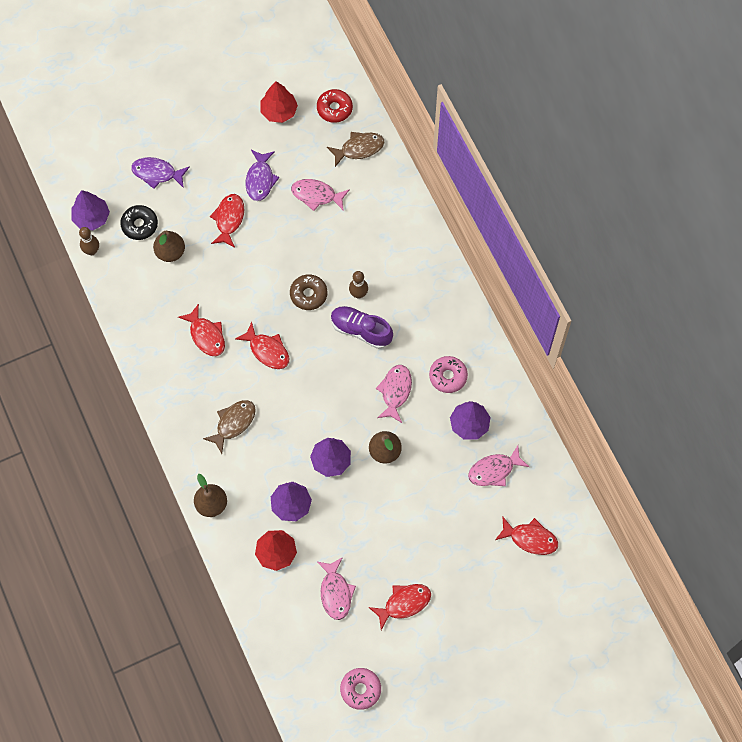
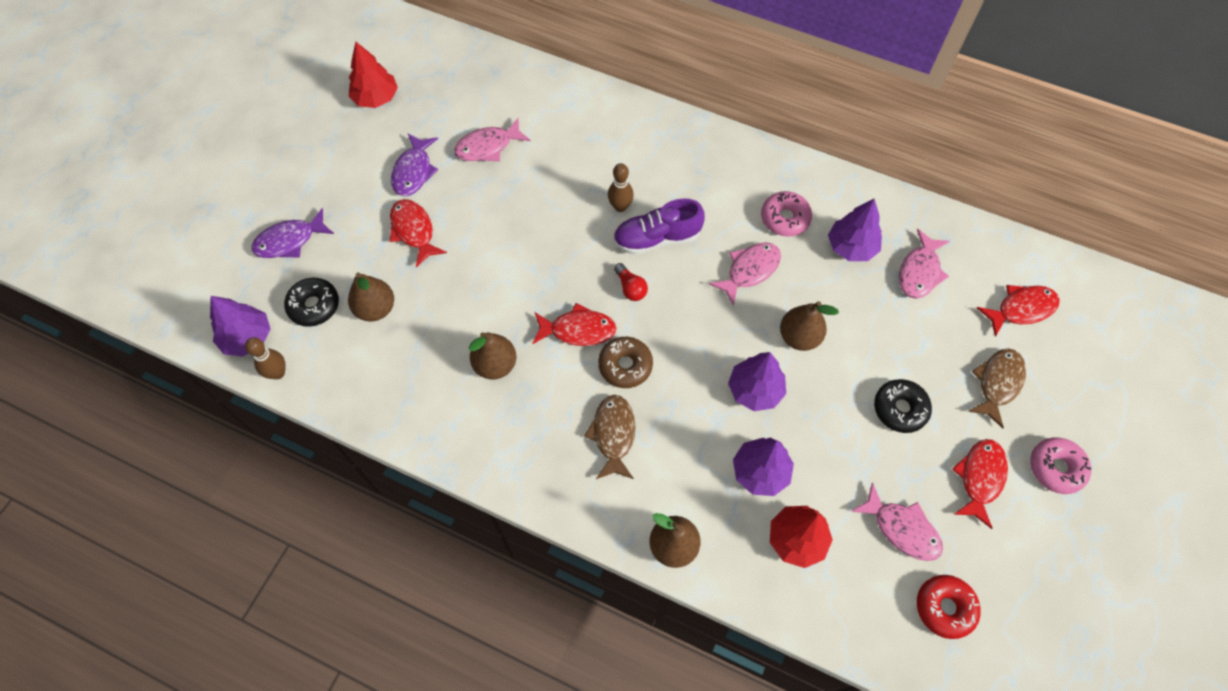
camera: 40 degrees left, 5 degrees down
(206, 335) = (495, 365): red fish -> brown pear
(260, 179) = (413, 171): purple fish -> purple fish turned 45 degrees clockwise
(308, 294) = (569, 243): brown donut -> brown donut (625, 365)
(318, 348) = (630, 288): none -> red light bulb
(334, 109) = (433, 60): red donut -> red donut (944, 608)
(359, 149) = (492, 79): brown fish -> brown fish (997, 383)
(360, 689) = (1038, 616): pink donut -> pink donut (1056, 468)
(395, 391) = (749, 271): pink fish -> pink fish turned 75 degrees clockwise
(399, 534) = (900, 409): none -> black donut

